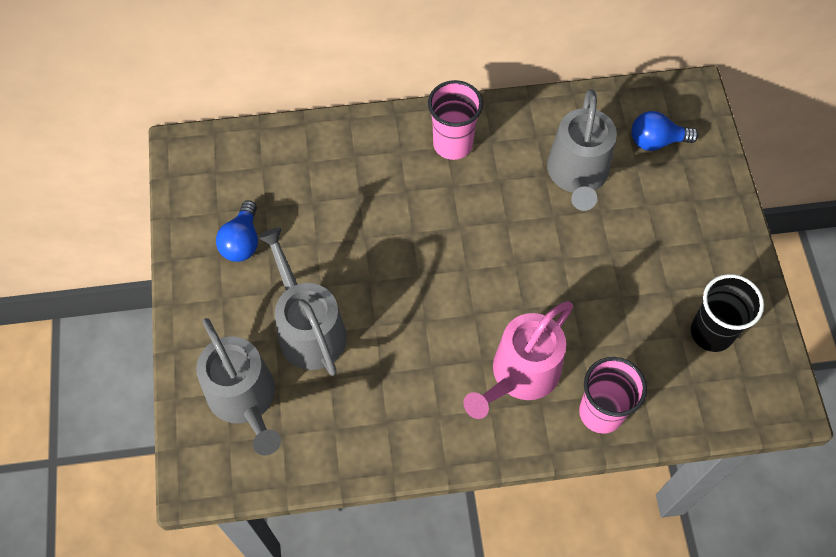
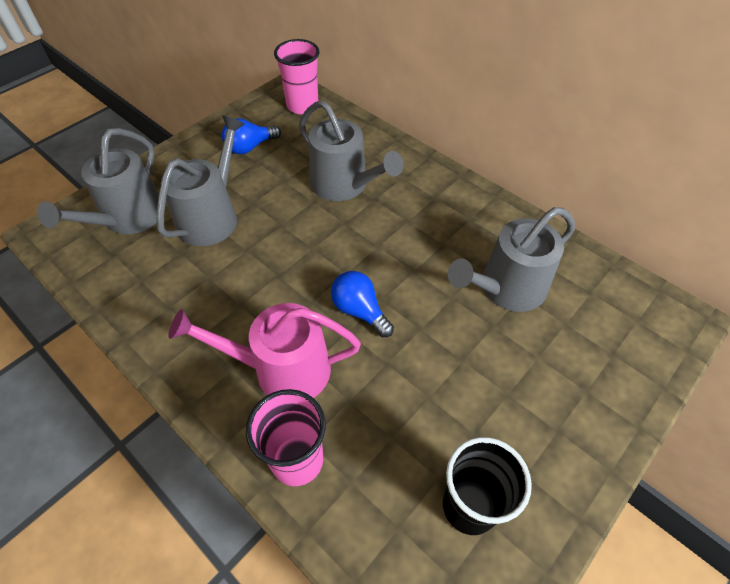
camera: 50 degrees right, 10 degrees down
(367, 201) = (344, 185): none -> grey watering can
(453, 144) = (441, 199): pink cup -> pink cup (302, 106)
(656, 141) = (605, 322): blue light bulb -> blue light bulb (359, 311)

